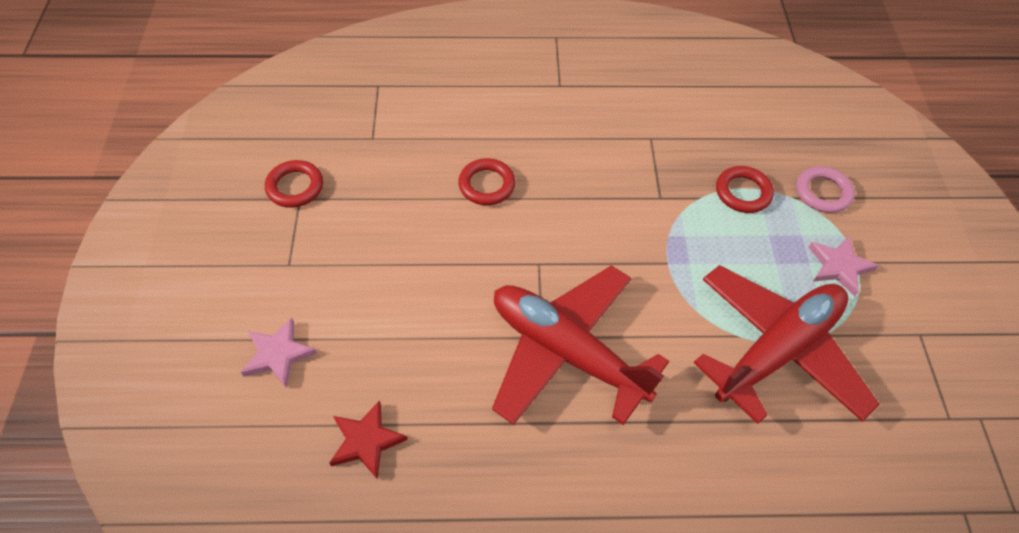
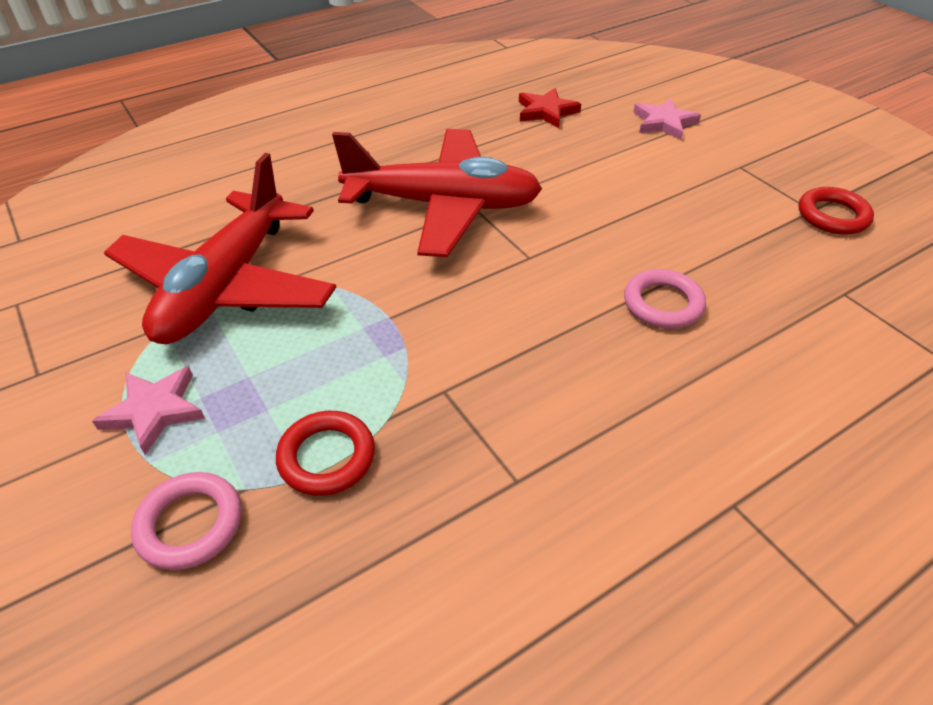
camera: 150 degrees right, 10 degrees down
(486, 185) = (663, 304): red ring -> pink ring

